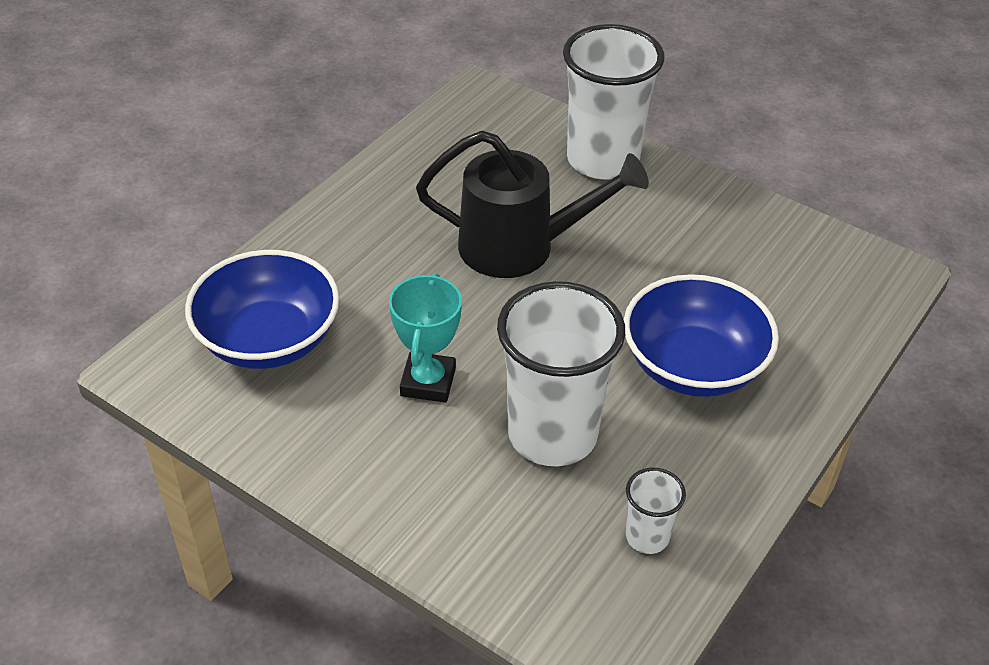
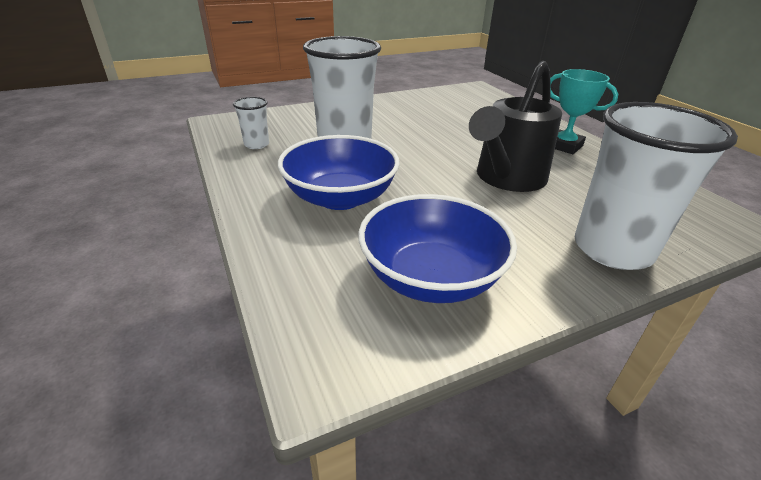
camera: 120 degrees right, 10 degrees down
(268, 339) = (475, 107): blue bowl -> blue bowl (431, 277)
(428, 382) = (413, 128): turquoise trophy -> turquoise trophy (564, 146)

